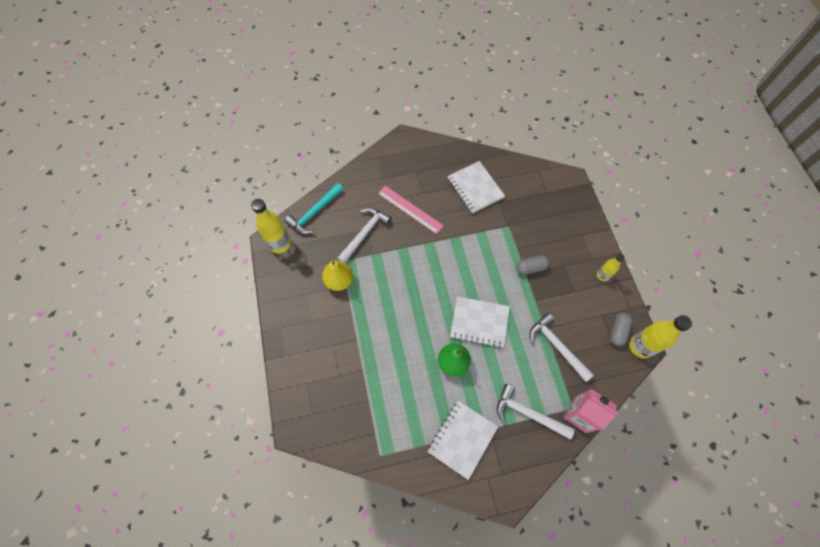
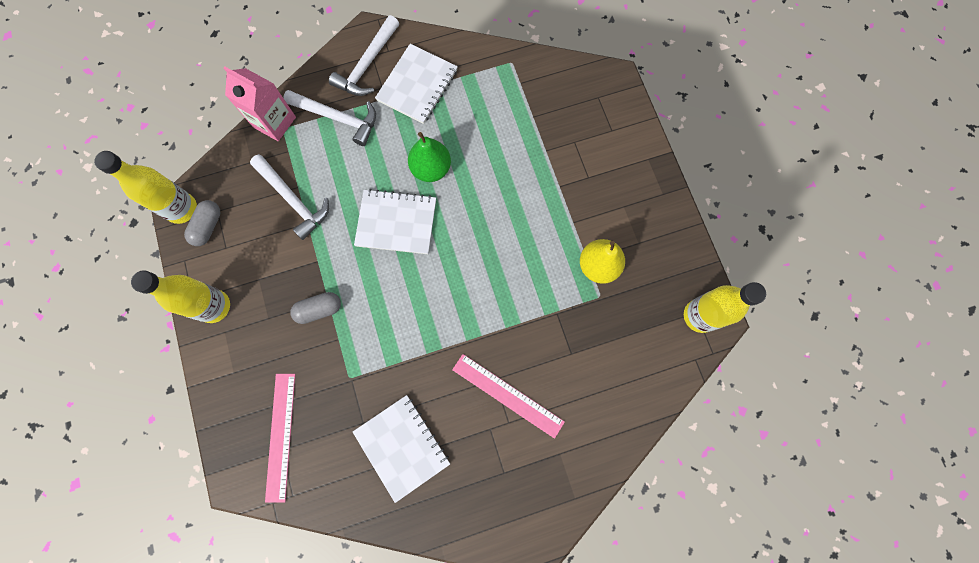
camera: 175 degrees right, 10 degrees up
(314, 213) = (659, 375): turquoise hammer -> none
(365, 233) = (573, 345): white hammer -> white hammer (367, 65)
(548, 199) = (280, 436): none -> pink ruler
(602, 275) = (214, 306): yellow bottle -> yellow bottle, size x1.75

